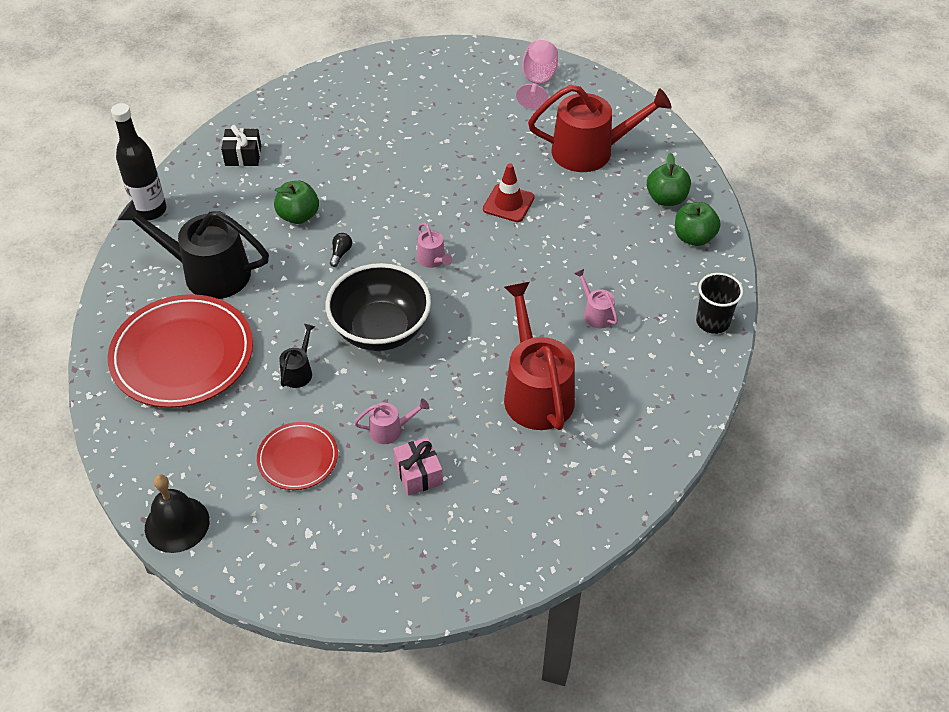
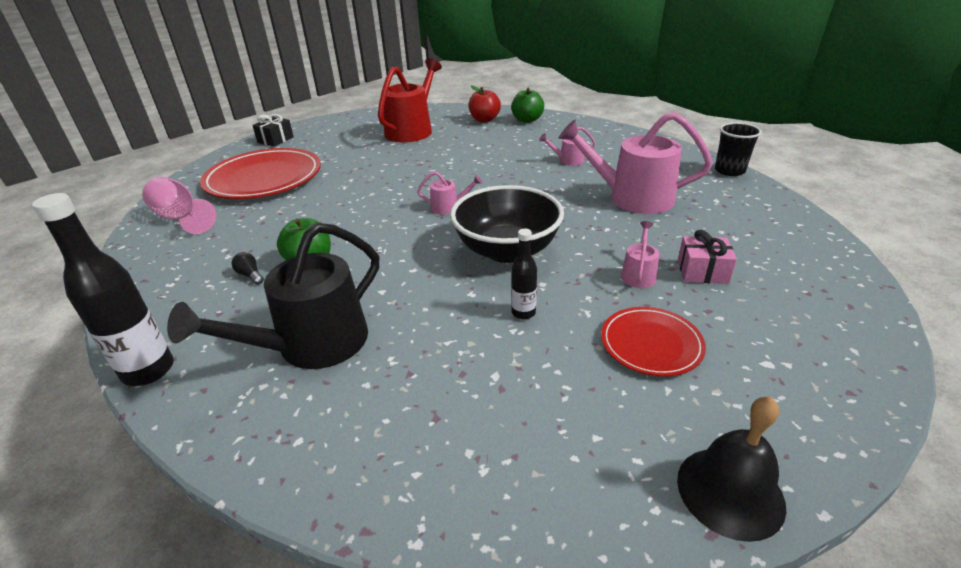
camera: 60 degrees left, 15 degrees down
(182, 355) = (424, 403): red plate -> red plate (264, 178)
(243, 156) = (178, 276): black gift -> black gift (275, 140)
(298, 371) = (523, 313): black watering can -> black bottle
(340, 253) = (388, 249): black light bulb -> black light bulb (250, 275)
(508, 203) = (425, 165): red traffic cone -> none
(536, 392) = (632, 197): red watering can -> pink watering can
(537, 82) = (321, 131): pink goblet -> pink goblet (181, 218)
(666, 199) = (484, 120): green apple -> red apple
(712, 322) = (605, 130): black cup -> black cup (729, 171)

